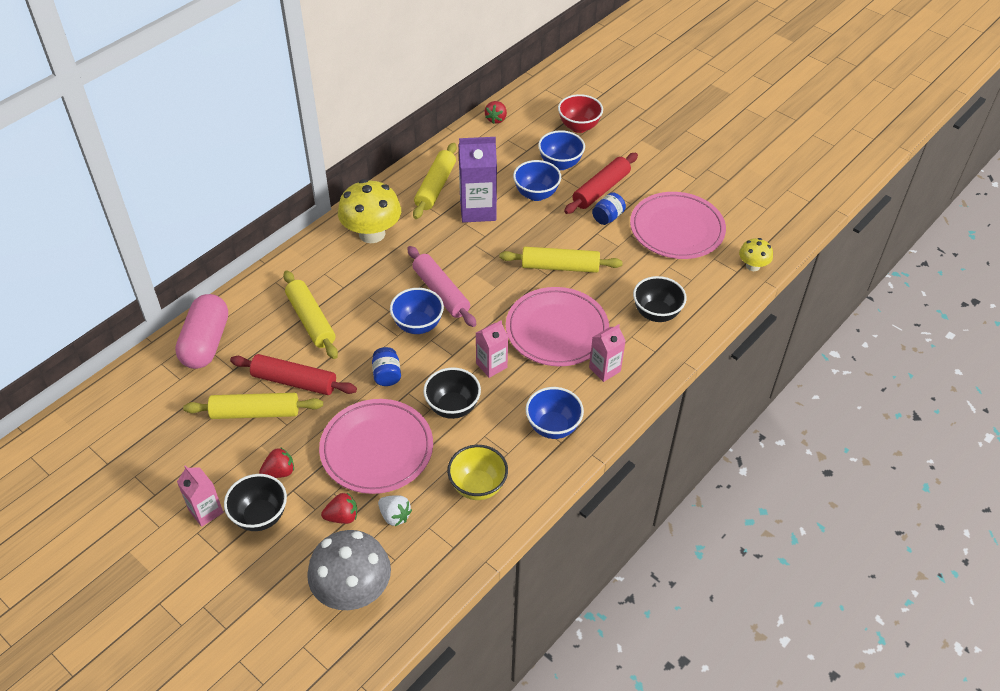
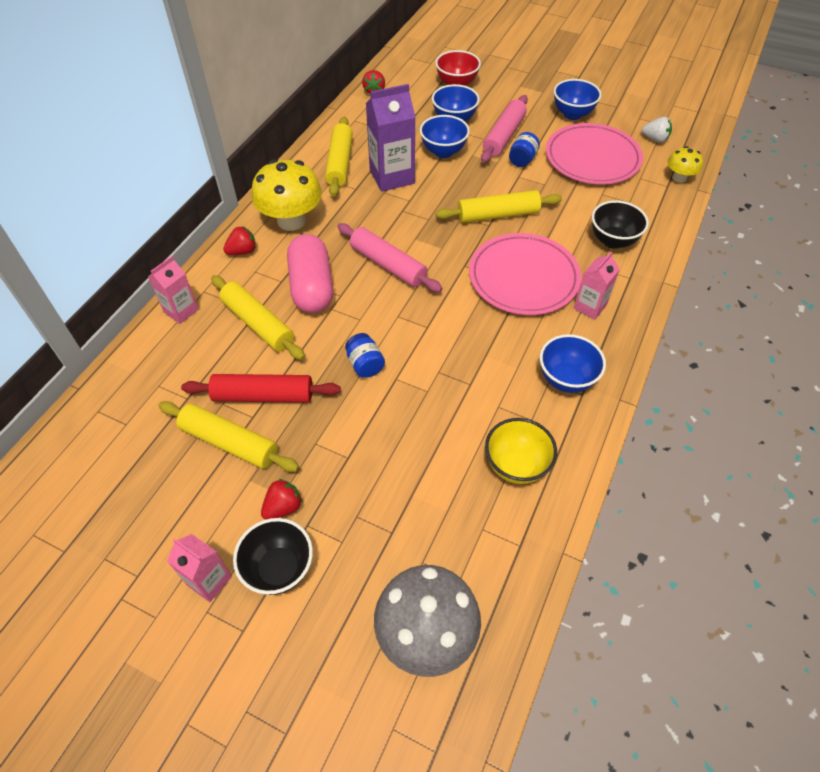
camera: 15 degrees left, 5 degrees up
(206, 343) = (145, 375): pink capsule -> pink capsule (312, 287)
(255, 412) = (230, 442): yellow rolling pin -> yellow rolling pin turned 45 degrees clockwise
(342, 517) = (378, 543): red strawberry -> red strawberry (243, 251)
(377, 449) = (386, 451): pink plate -> none
(395, 516) = (438, 525): white strawberry -> white strawberry (655, 139)
(418, 325) = (377, 304): blue bowl -> blue bowl (572, 114)
(452, 407) = (451, 383): black bowl -> none
(491, 365) = (473, 329): pink carton -> pink carton (181, 311)
(601, 189) = (503, 136): red rolling pin -> pink rolling pin

